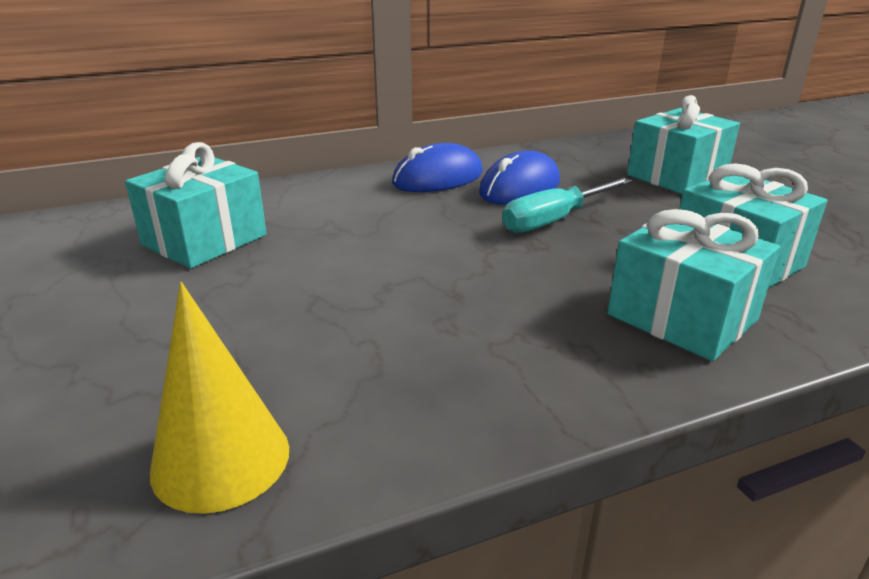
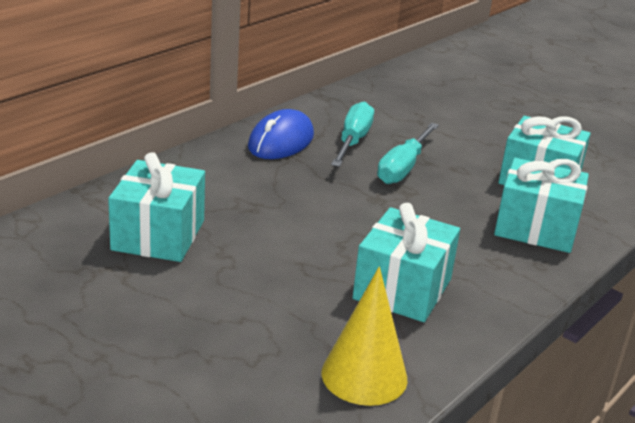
camera: 30 degrees left, 0 degrees up
(520, 188) = (353, 141): blue mouse -> turquoise screwdriver
(676, 176) = (454, 111): turquoise gift -> turquoise gift (402, 289)

